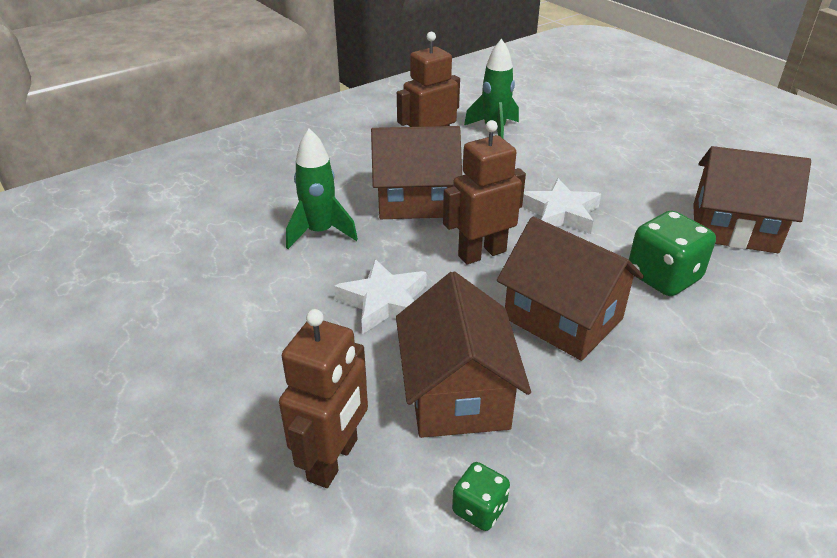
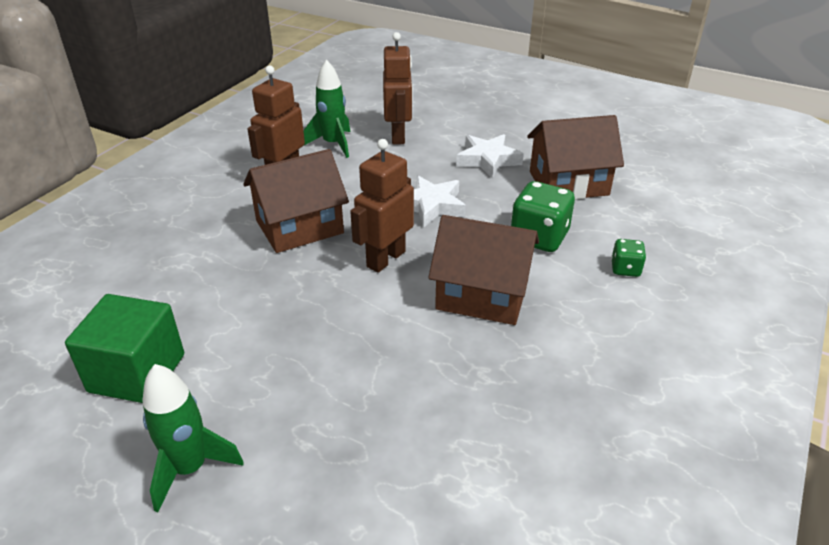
camera: 25 degrees left, 0 degrees up
(200, 291) = (137, 373): none -> green cube
(320, 232) = (226, 281): green rocket -> green rocket (190, 468)
(333, 460) = (363, 480): brown robot -> brown robot (398, 136)
(384, 302) = (325, 328): white star -> white star (488, 160)
(457, 393) = (434, 385): brown house -> none
(479, 509) = (504, 472): green dice -> green dice (625, 269)

